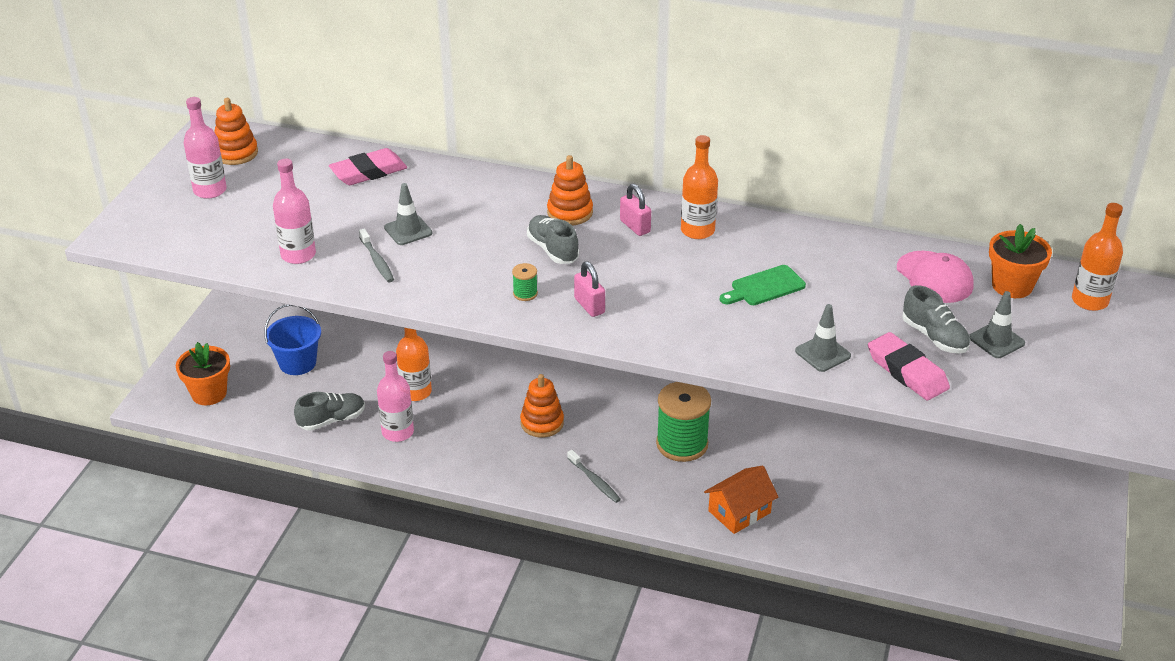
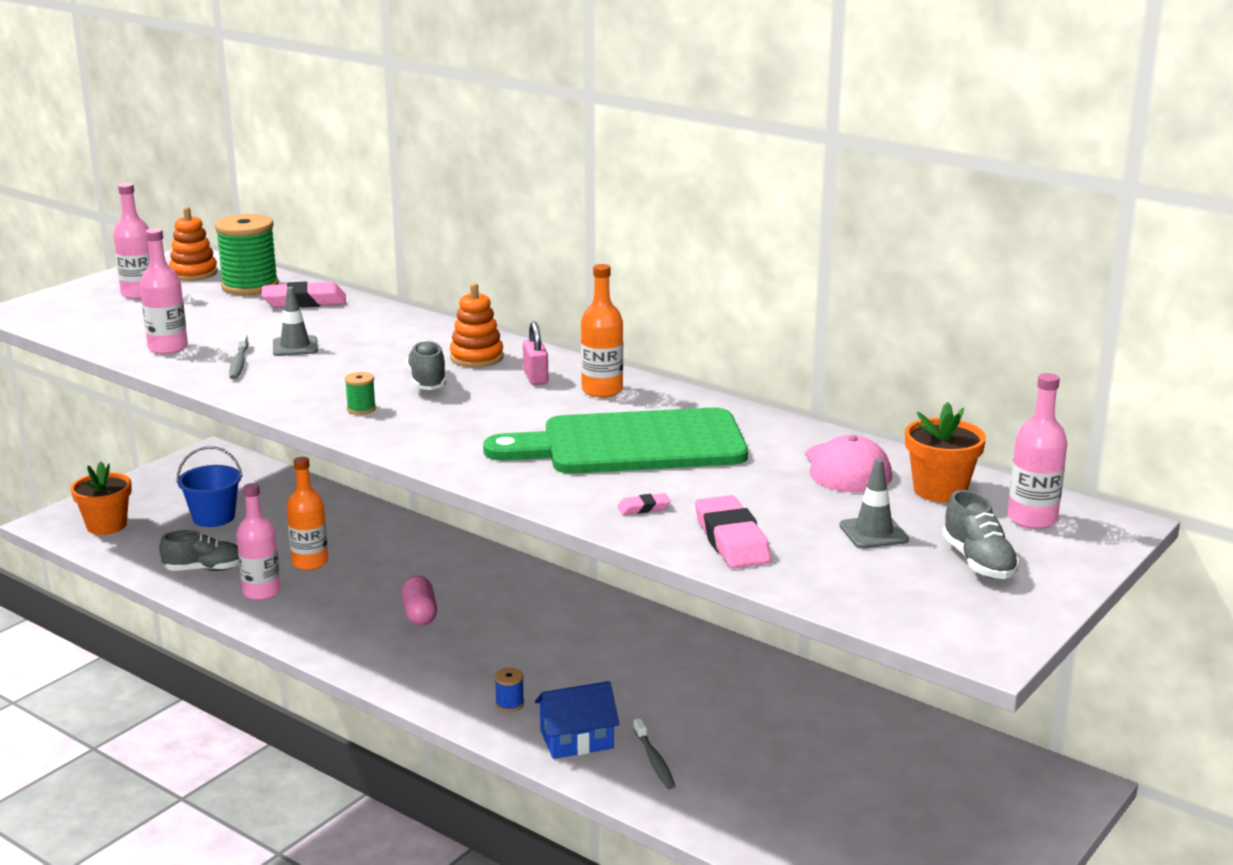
camera: 20 degrees right, 15 degrees down
(542, 423) = (419, 614): orange stacking toy -> pink capsule
(589, 306) = (419, 428): pink padlock -> none
(594, 481) = (433, 676): grey toothbrush -> grey toothbrush (654, 760)
(669, 492) = (509, 704): none -> blue spool
(682, 444) = (560, 663): green spool -> green spool (250, 286)
(739, 512) = (576, 739): orange house -> blue house
(764, 287) = (631, 444): green cutting board -> green cutting board, size x2.32
(822, 353) = (643, 508): grey traffic cone -> pink eraser
(934, 337) = (796, 517): grey shoe -> grey shoe (978, 562)
(1089, 301) = (1032, 519): orange bottle -> pink bottle

